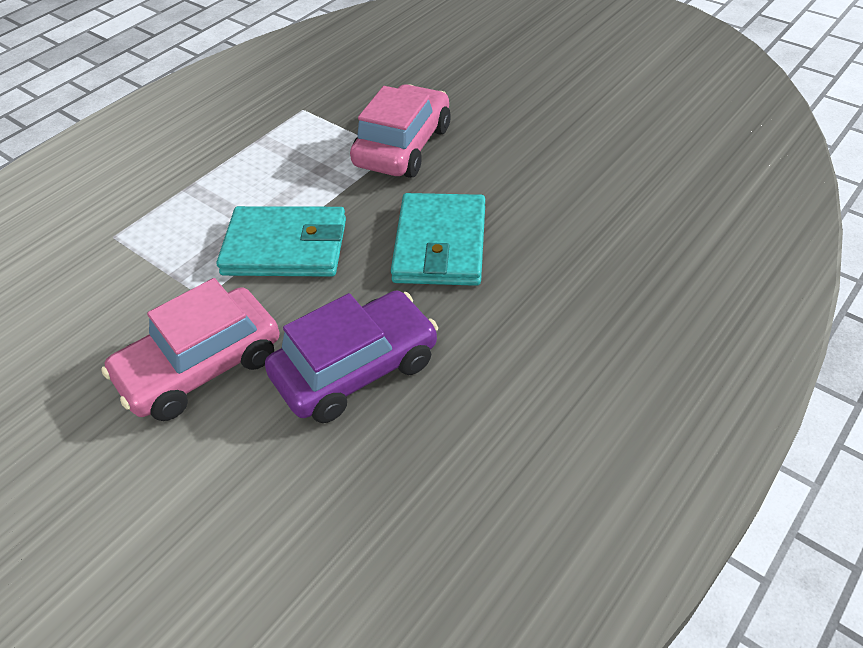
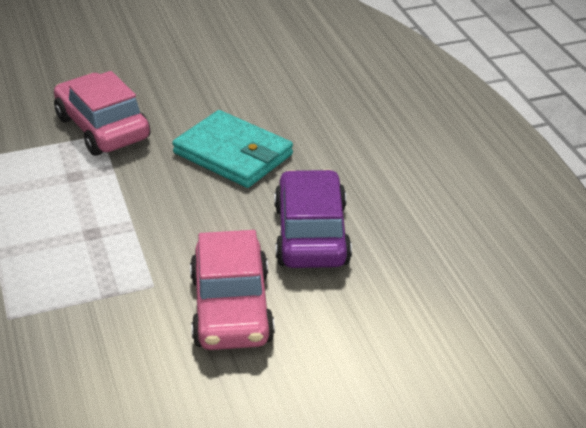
camera: 60 degrees left, 10 degrees down
(285, 247) = (147, 225): turquoise wallet -> none

